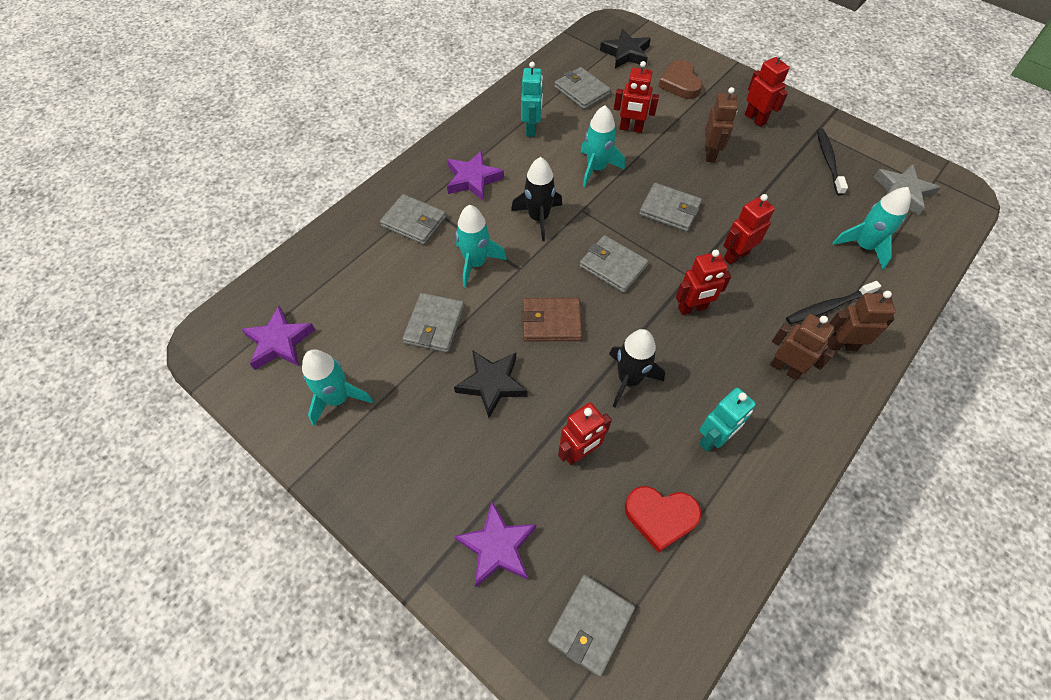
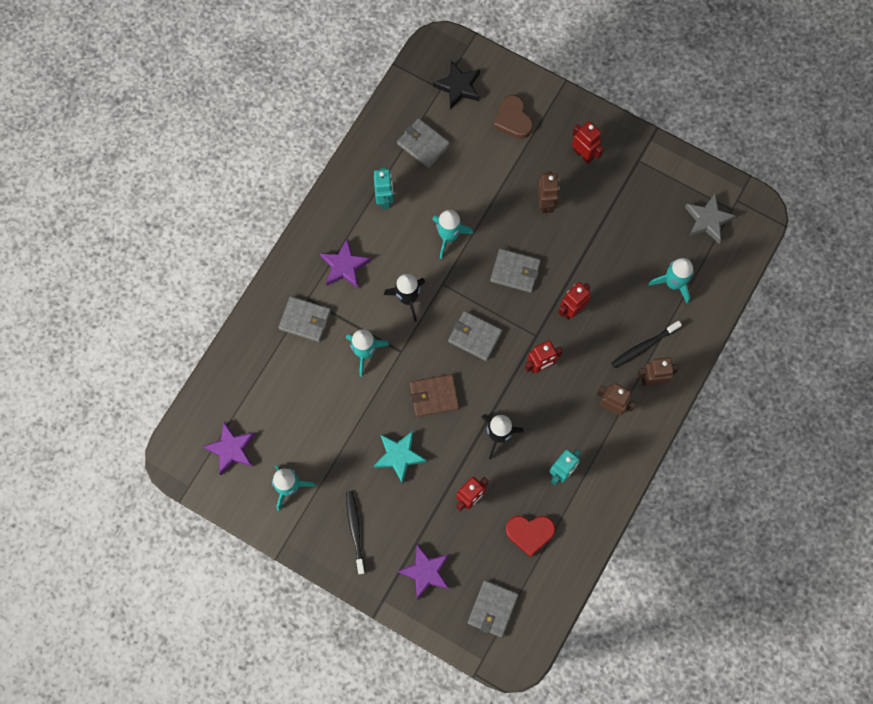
camera: 10 degrees left, 15 degrees up
(434, 325) = (345, 414): grey wallet -> none
(492, 384) = (399, 456): black star -> turquoise star
(631, 128) = (473, 184): red robot -> none
(828, 161) = (647, 194): black toothbrush -> black toothbrush (355, 530)

